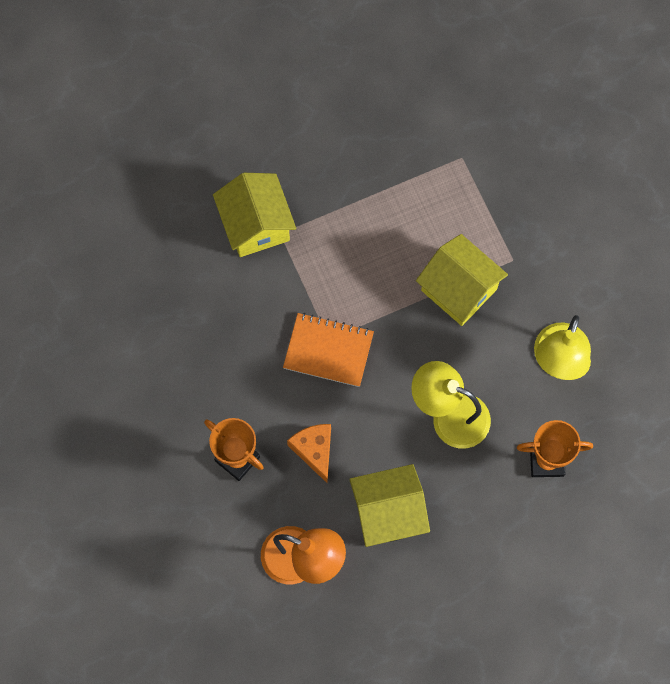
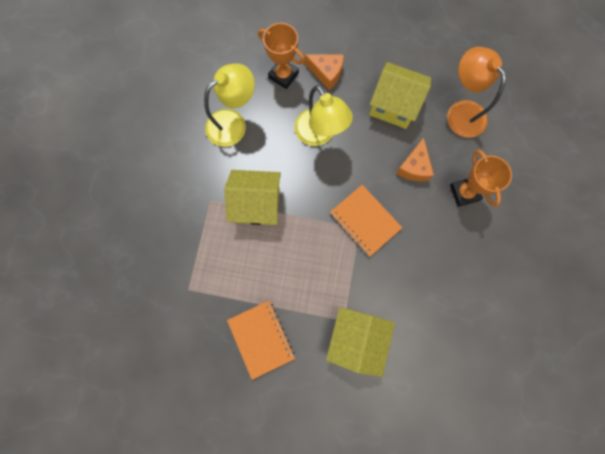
camera: 145 degrees left, 5 degrees up
(352, 161) = (261, 338): none -> orange notebook
(459, 289) = (257, 204): yellow house -> yellow house turned 75 degrees counterclockwise
(497, 499) = (326, 73): none -> orange cheese

